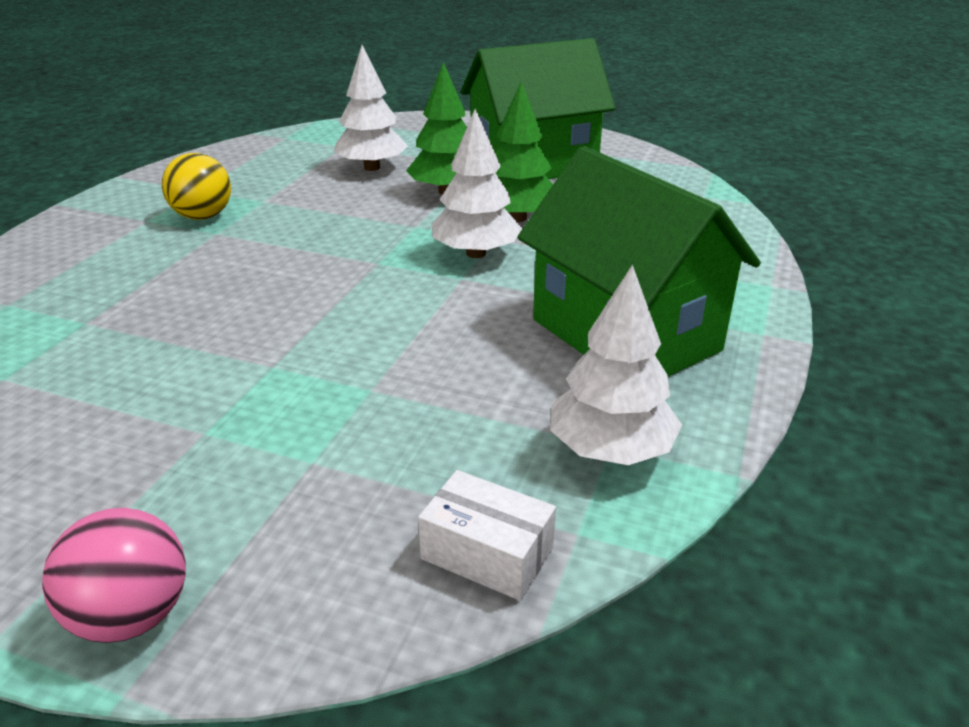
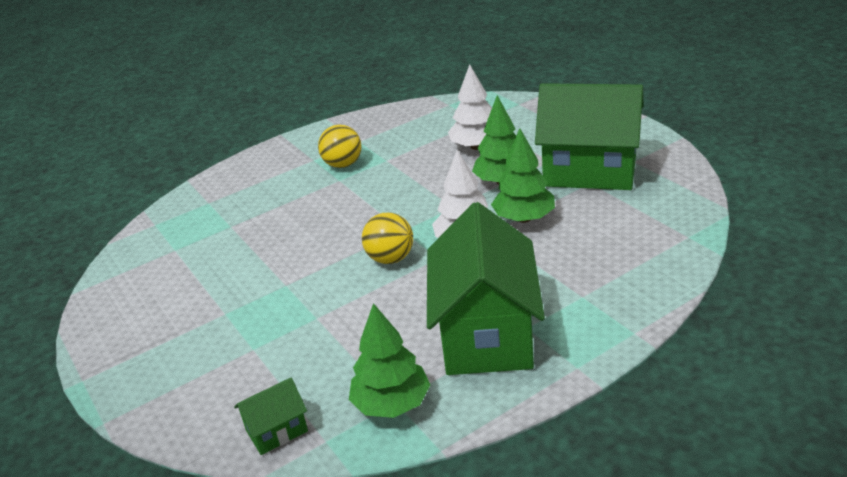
camera: 40 degrees right, 0 degrees up
(132, 615) = (130, 392): pink ball -> none
(399, 295) = (390, 258): none -> yellow ball
(487, 553) = (277, 431): white box -> green house
(610, 449) = (391, 404): white tree -> green tree

